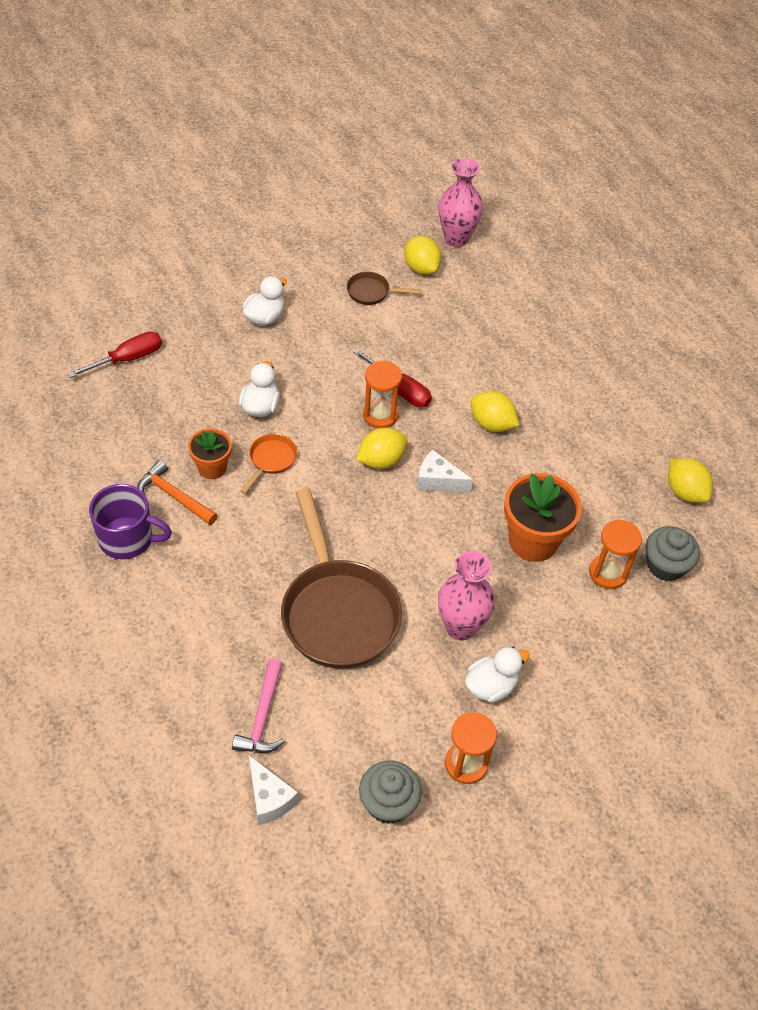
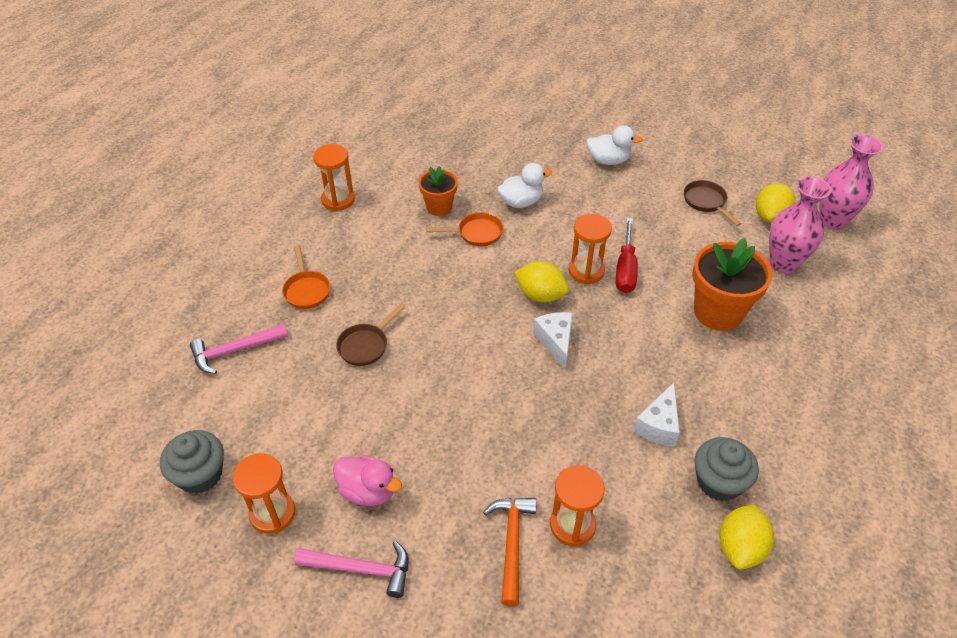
camera: 60 degrees right, 5 degrees down
(127, 359) = (493, 119): red screwdriver -> none
(127, 539) = (338, 200): purple mug -> orange hourglass
(174, 496) = (395, 202): orange hammer -> orange hammer (511, 543)
(231, 624) = (306, 290): none -> orange pan
(269, 798) = (162, 393): white cheese -> white cheese (658, 425)
(337, 611) = (366, 345): brown pan -> brown pan, size x0.44
(460, 627) = (415, 436): pink vase -> pink vase (783, 264)
(491, 686) = (368, 491): white duck -> pink duck
(492, 424) = (656, 347): yellow lemon -> none
(533, 541) = (555, 444): orange flower pot -> orange flower pot (718, 312)
(558, 725) = (361, 569): none -> pink hammer
(665, 565) = (628, 575): grey cupcake -> grey cupcake (718, 482)

